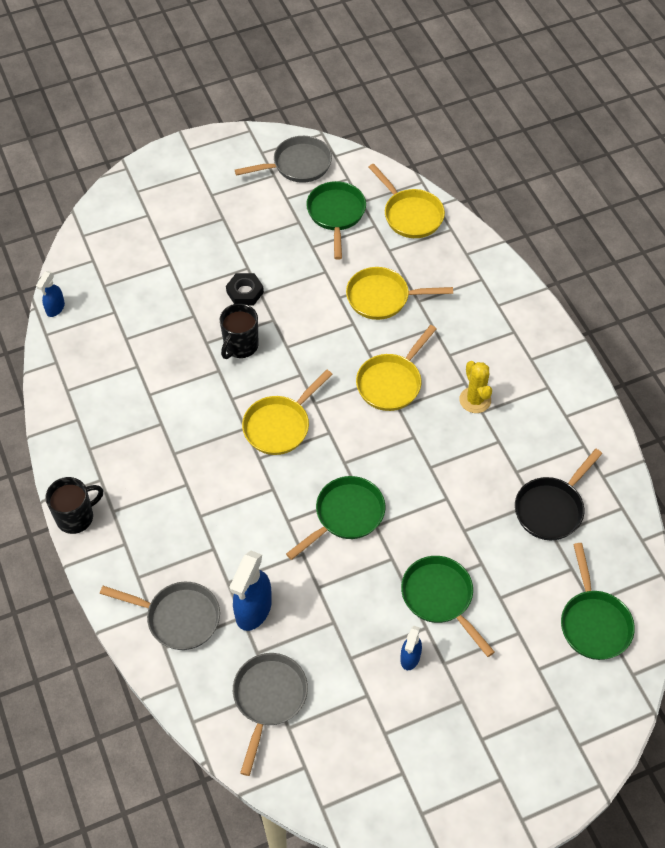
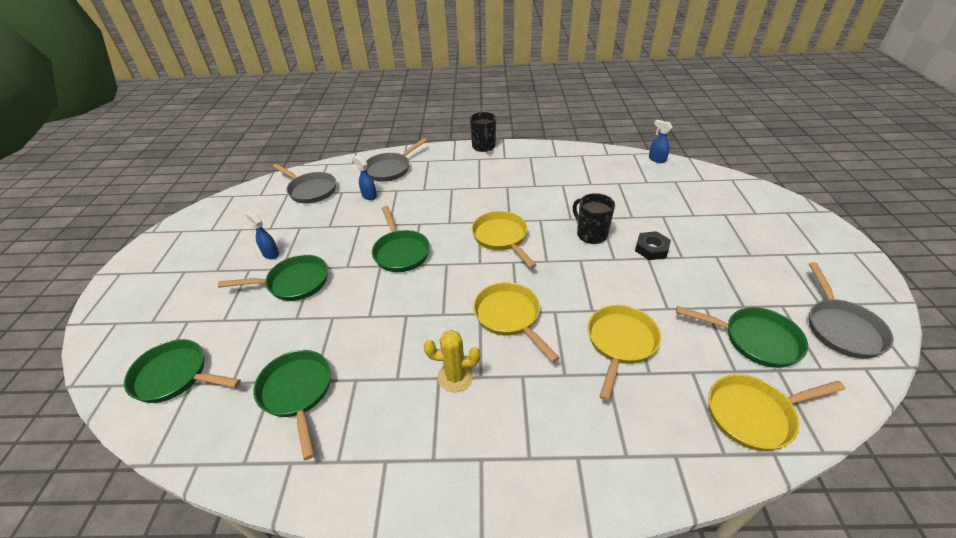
camera: 115 degrees right, 15 degrees down
(253, 610) = (369, 196): blue spray bottle -> blue spray bottle, size x0.57
(551, 508) = (297, 392): black pan -> green pan

